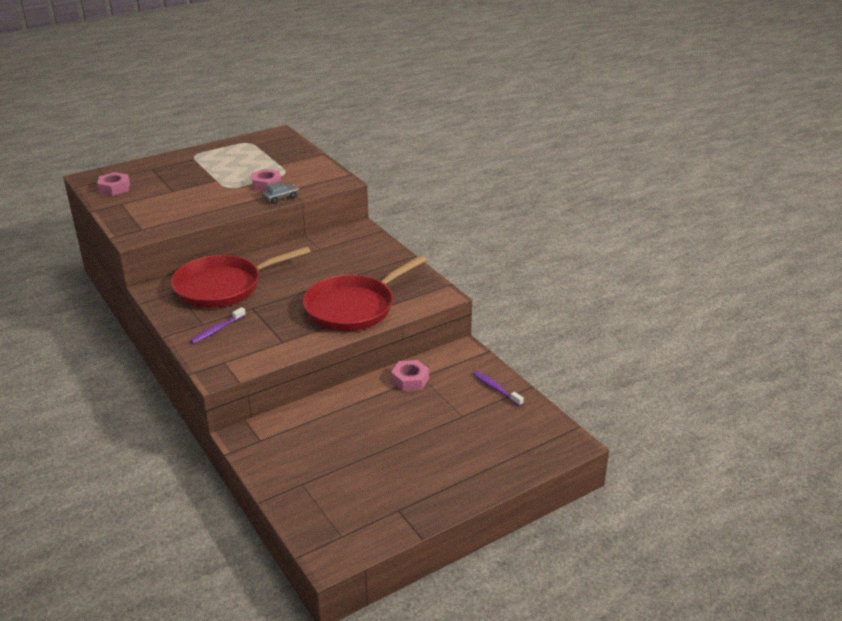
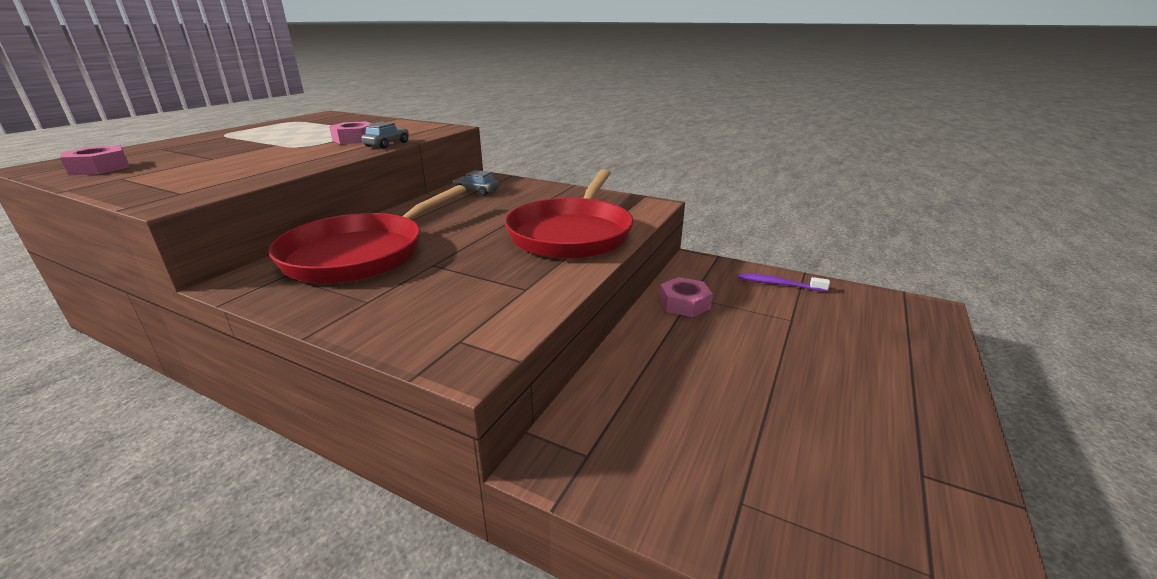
camera: 30 degrees left, 5 degrees down
(217, 330) = (401, 302): purple toothbrush -> none
(338, 244) = (477, 191): none -> grey car

